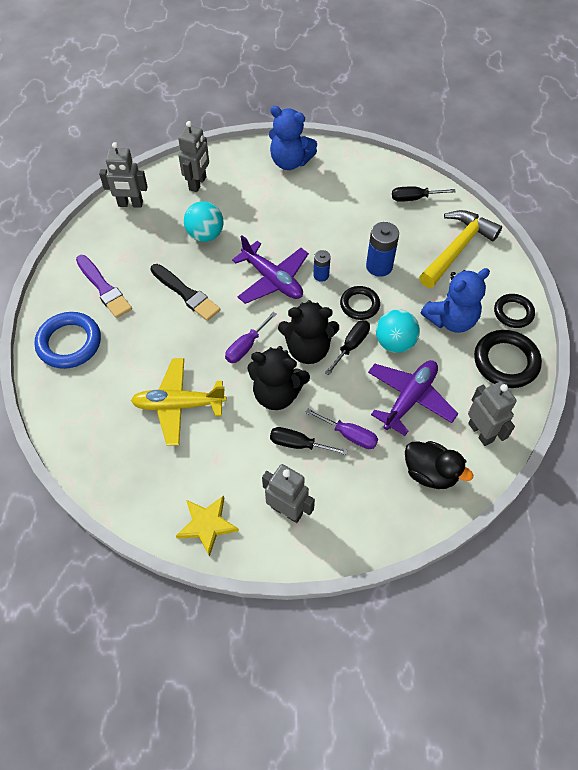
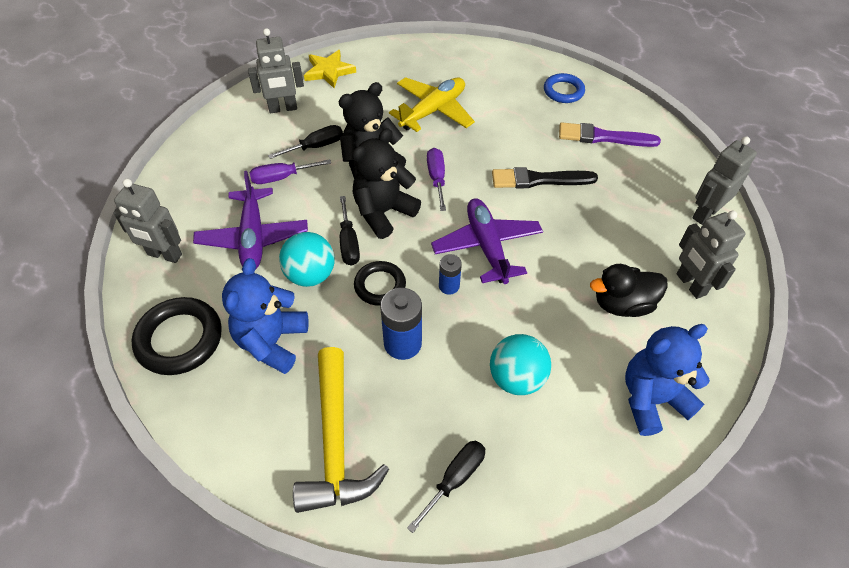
camera: 135 degrees right, 5 degrees down
(69, 343) = (563, 91): blue ring -> blue ring, size x0.63
(205, 235) = (601, 239): turquoise ball -> turquoise ball (516, 378)
(272, 280) = (487, 246): purple plane -> purple plane turned 75 degrees clockwise
(430, 473) = (190, 196): black duck -> black duck (622, 304)
(513, 313) = (205, 405): black ring -> none

